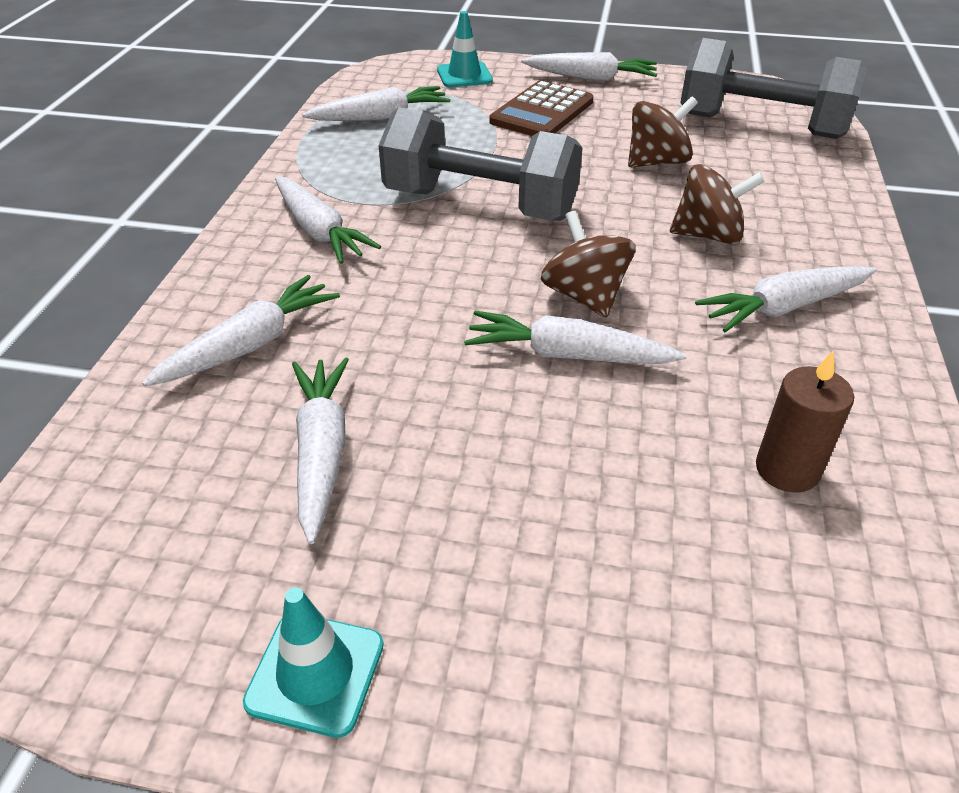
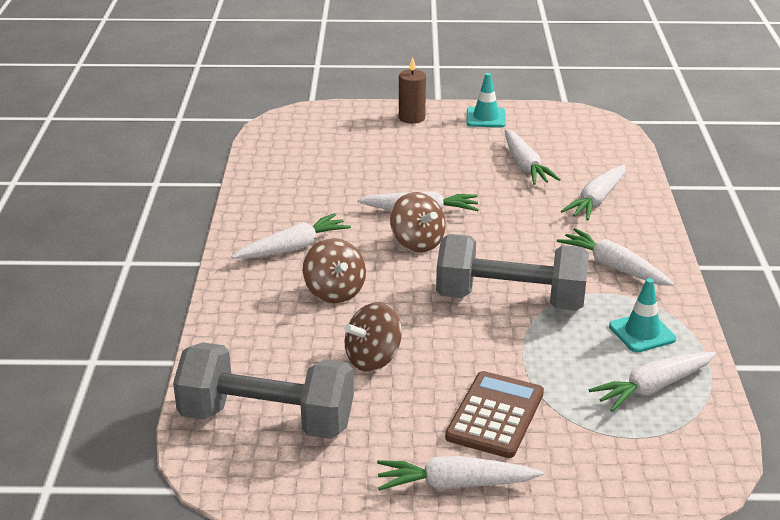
camera: 170 degrees right, 10 degrees down
(464, 75) = (606, 471): turquoise traffic cone -> turquoise traffic cone (642, 333)
(708, 235) = (334, 292): brown spinning top -> brown spinning top turned 105 degrees counterclockwise
(787, 469) = (311, 179): brown candle -> brown candle (411, 118)

